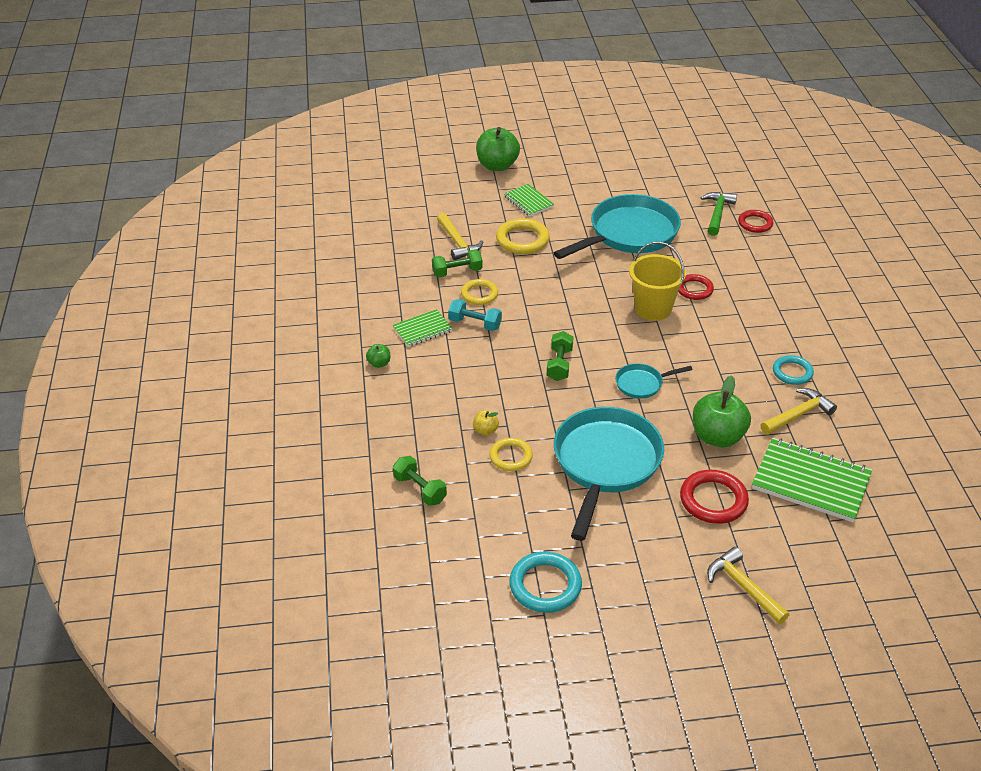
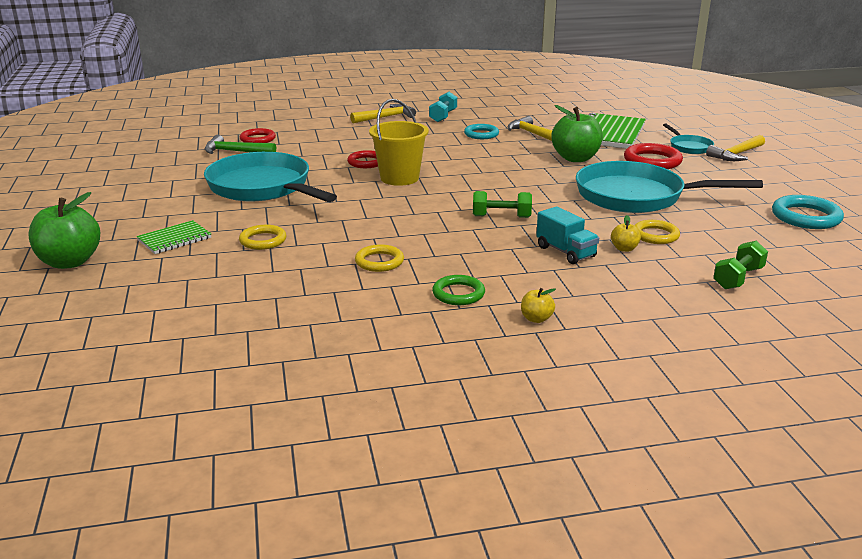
camera: 95 degrees left, 15 degrees down
(379, 363) = (536, 319): green apple -> yellow apple
(422, 330) = (458, 294): green notebook -> green ring
(457, 242) = (261, 281): yellow hammer -> yellow hammer (386, 117)
(457, 272) = (330, 278): green dumbbell -> none
(475, 324) = (439, 262): turquoise dumbbell -> turquoise dumbbell (443, 116)
(484, 394) = (566, 252): none -> turquoise truck
(522, 240) = (263, 240): yellow ring -> yellow ring, size x0.66
(642, 384) = (517, 183): turquoise pan -> turquoise pan (689, 147)

